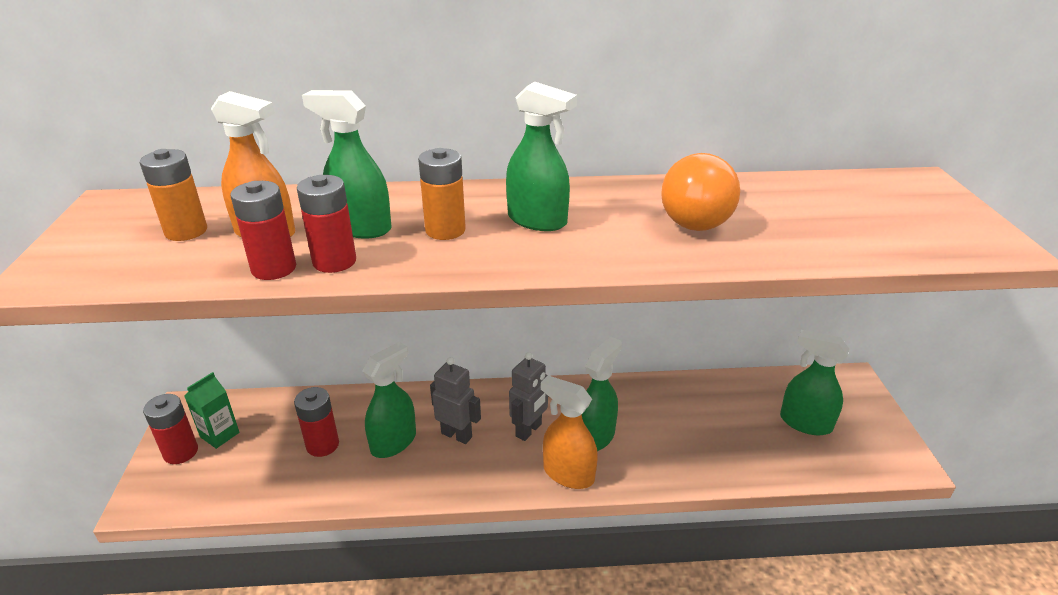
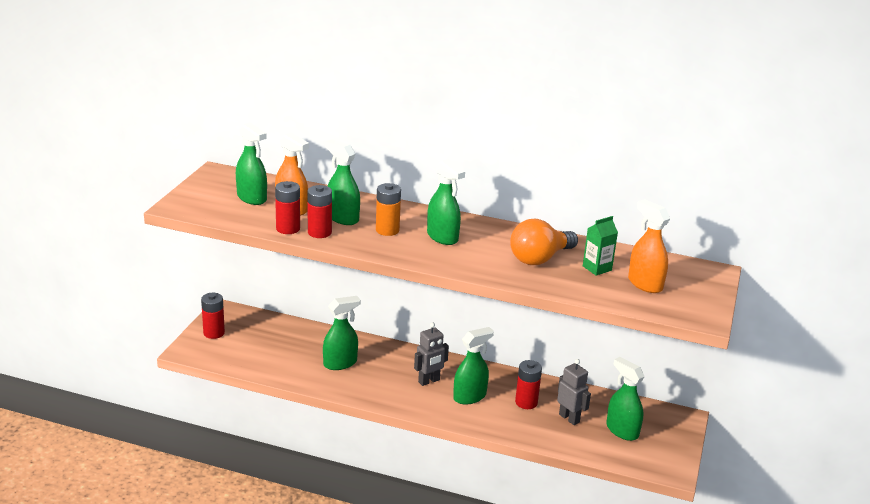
camera: 20 degrees right, 5 degrees down
(186, 231) = (252, 198): orange battery -> green spray bottle
(219, 435) = (239, 330): green carton -> green carton (597, 268)
(322, 445) = (297, 352): red battery -> red battery (526, 402)
(457, 435) = (381, 370): grey robot -> grey robot (569, 418)
(568, 474) = (438, 410): orange spray bottle -> orange spray bottle (645, 284)

